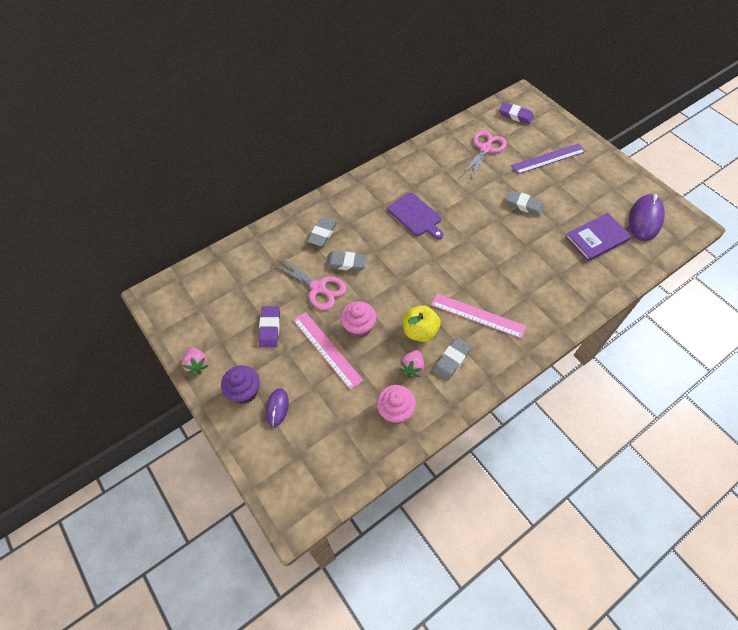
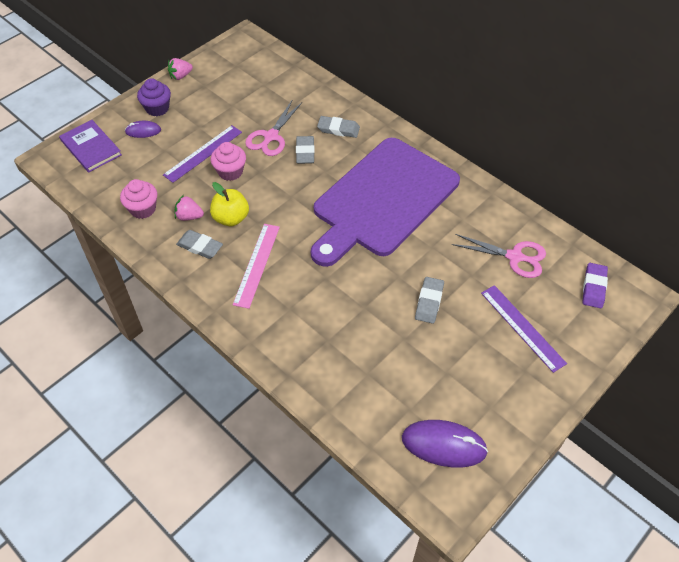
camera: 80 degrees right, 5 degrees down
(270, 328) = (221, 112): purple eraser -> none
(327, 349) = (203, 153): pink ruler -> purple ruler
(415, 216) = (382, 200): purple cutting board -> purple cutting board, size x2.42
(597, 238) = (394, 383): purple book -> purple book (91, 147)

